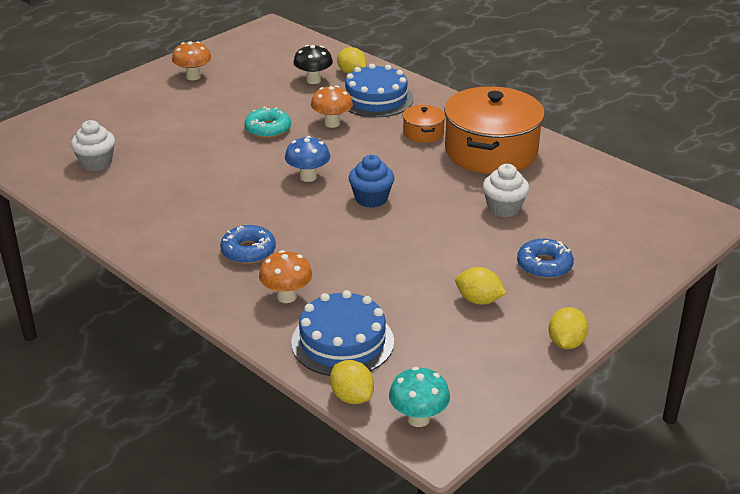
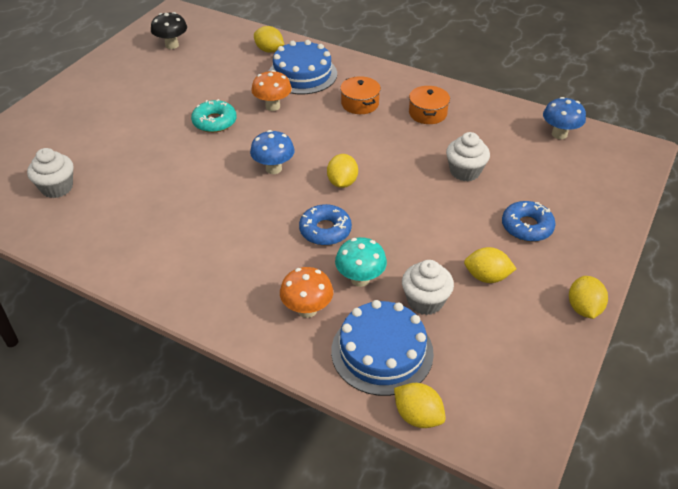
camera: 15 degrees left, 10 degrees up
(193, 77) = (120, 75): orange mushroom -> none
(248, 251) = (249, 263): blue donut -> blue donut (325, 230)
(313, 80) = (237, 63): black mushroom -> black mushroom (172, 45)
(371, 199) = (342, 182): blue cupcake -> yellow lemon
(405, 309) = (425, 301): none -> white cupcake
(418, 418) = (491, 427): turquoise mushroom -> turquoise mushroom (360, 279)
(491, 151) = (427, 113): orange pot -> orange pot, size x0.45
(626, 190) = (559, 134): none -> blue mushroom

